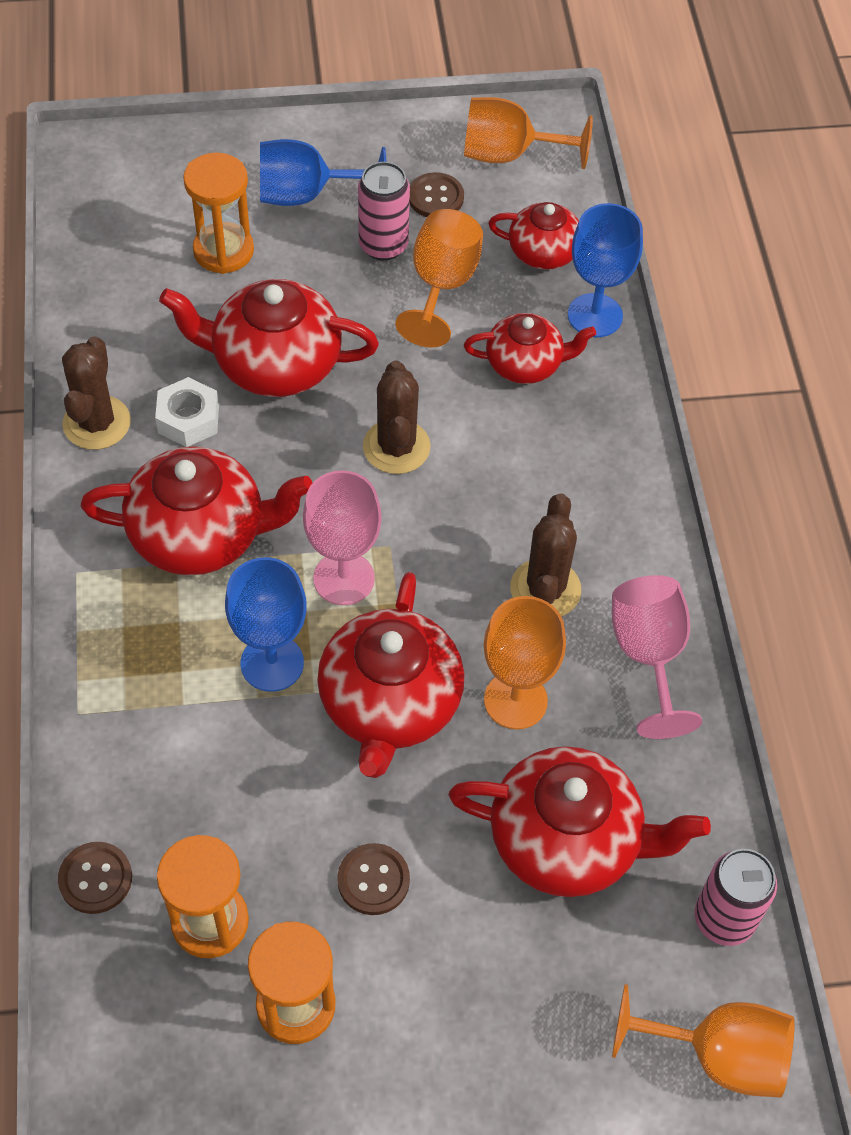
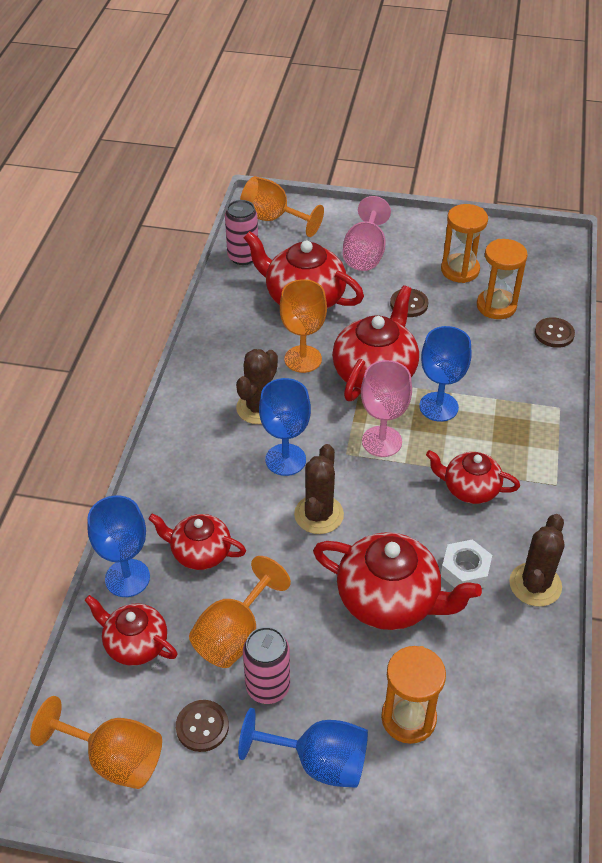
camera: 160 degrees left, 10 degrees down
(200, 534) = (469, 488): red teapot -> red teapot, size x0.61
(471, 514) = (285, 459): none -> blue goblet
(649, 656) = (216, 362): pink goblet -> pink goblet (365, 254)

